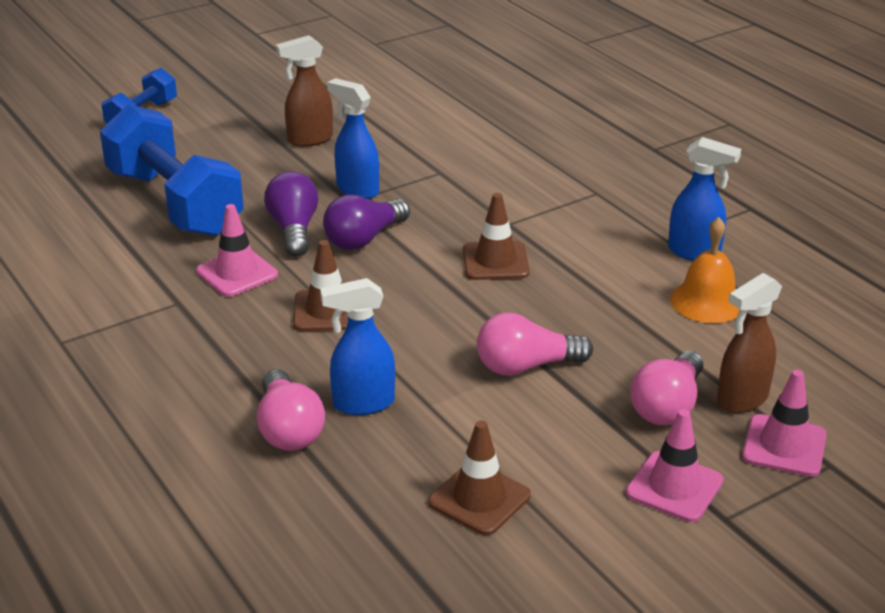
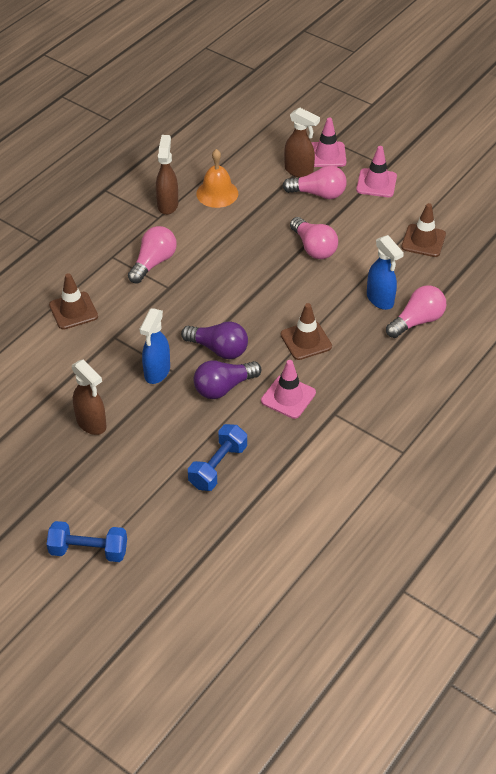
camera: 110 degrees left, 15 degrees up
(174, 203) = (218, 466): blue dumbbell -> blue dumbbell, size x0.53
(495, 261) = (216, 283): brown traffic cone -> brown traffic cone (73, 311)
(566, 220) = (153, 263): none -> pink light bulb
(695, 253) = (168, 204): blue spray bottle -> brown spray bottle

